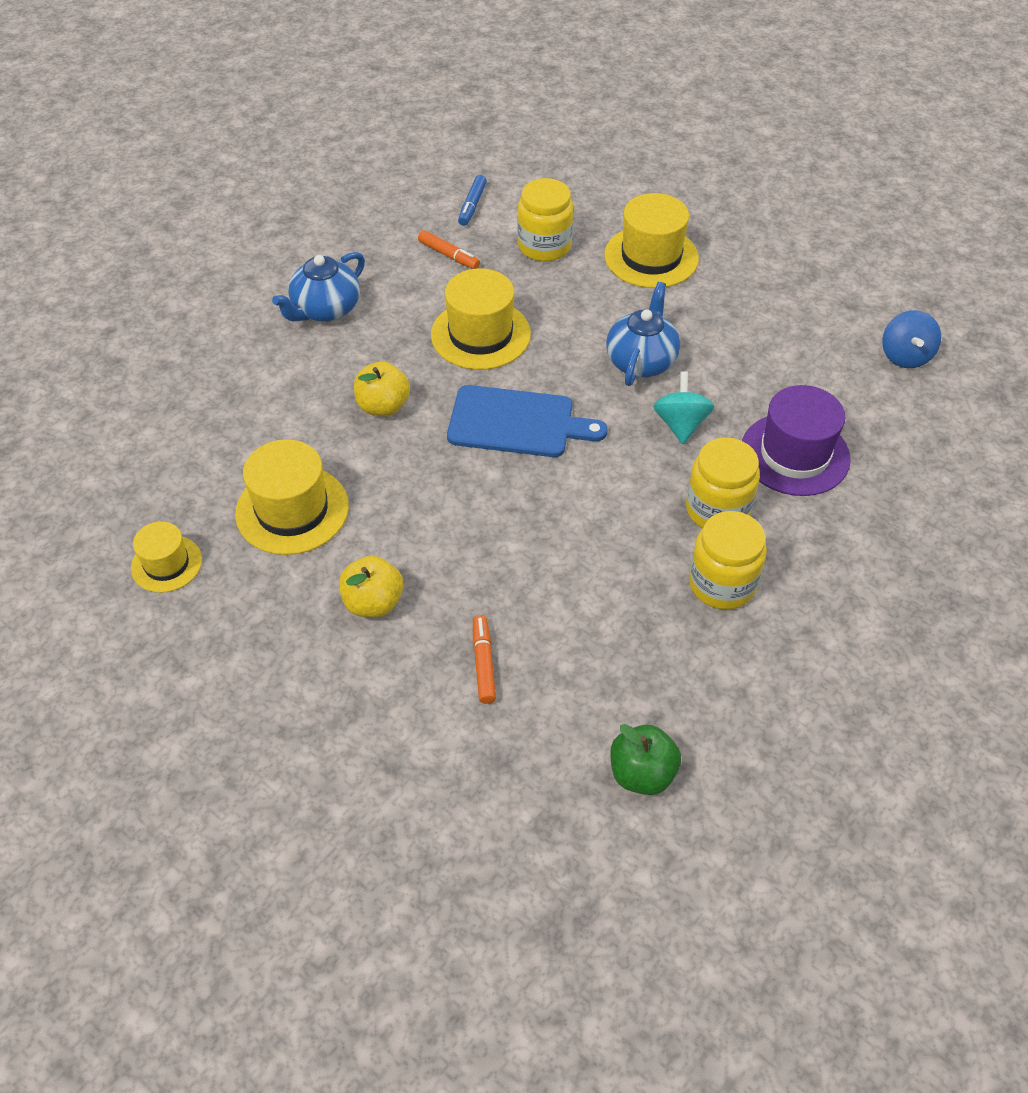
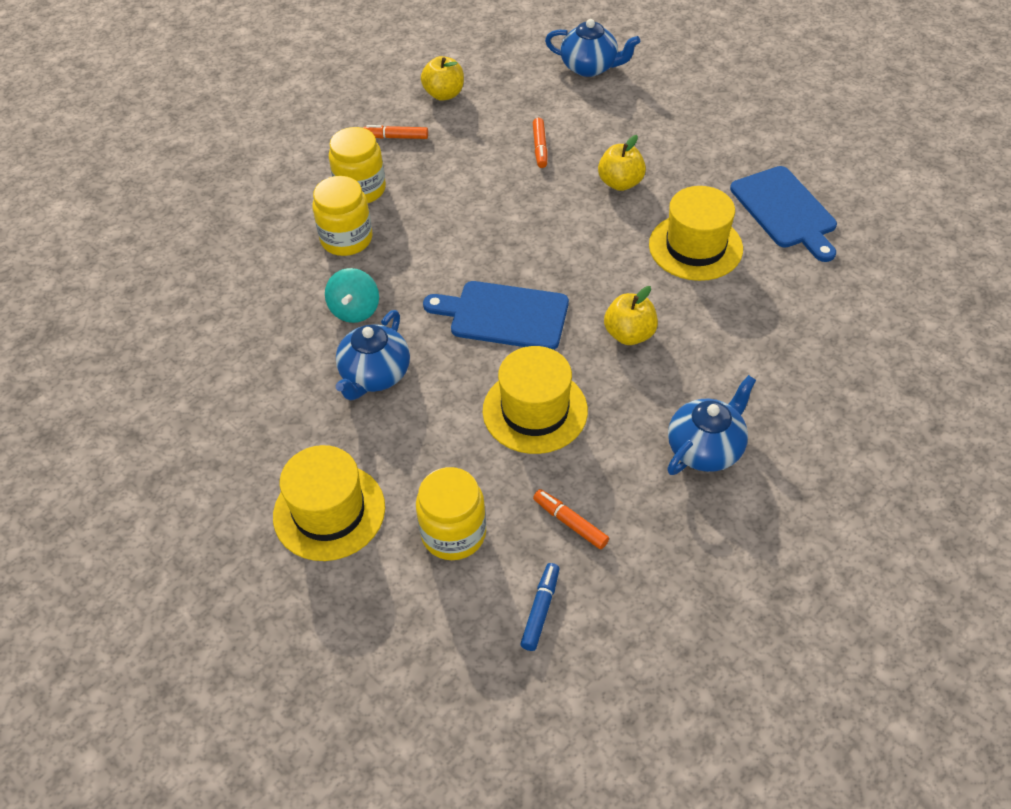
camera: 175 degrees left, 0 degrees up
(166, 564) = (785, 210): yellow hat -> blue cutting board
(401, 847) = (590, 67): none -> blue teapot
(642, 773) = (444, 94): green apple -> yellow apple
(697, 678) = (396, 137): none -> orange marker
(795, 454) = (264, 281): purple hat -> none
(905, 356) = (113, 373): blue spinning top -> none

